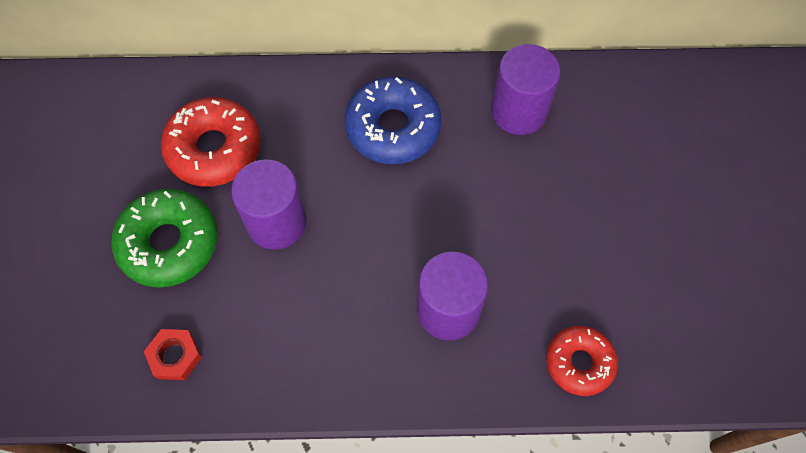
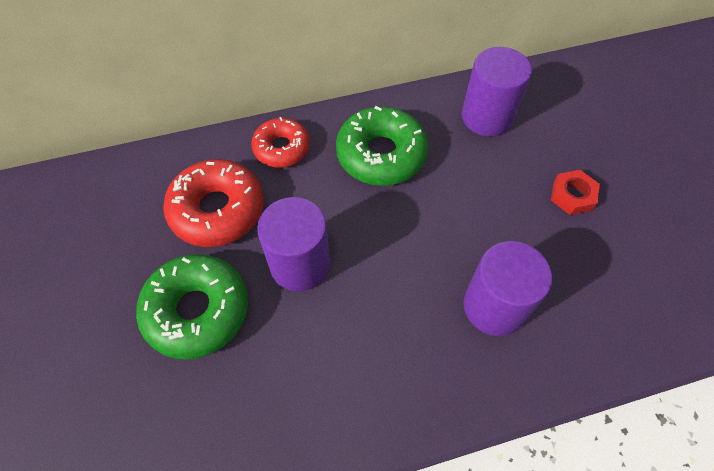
camera: 15 degrees left, 5 degrees down
(175, 356) = (235, 426): red nut -> red nut (572, 196)
(393, 128) = (381, 154): blue donut -> green donut
(579, 363) = (634, 324): red donut -> red donut (282, 148)

